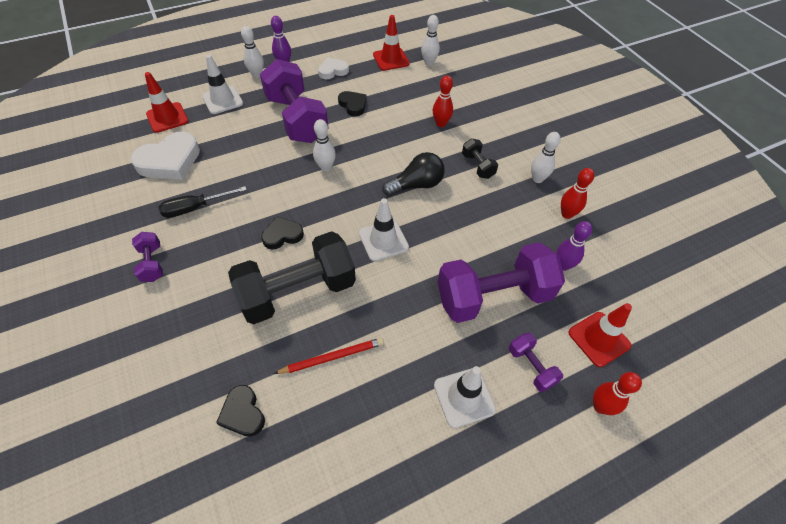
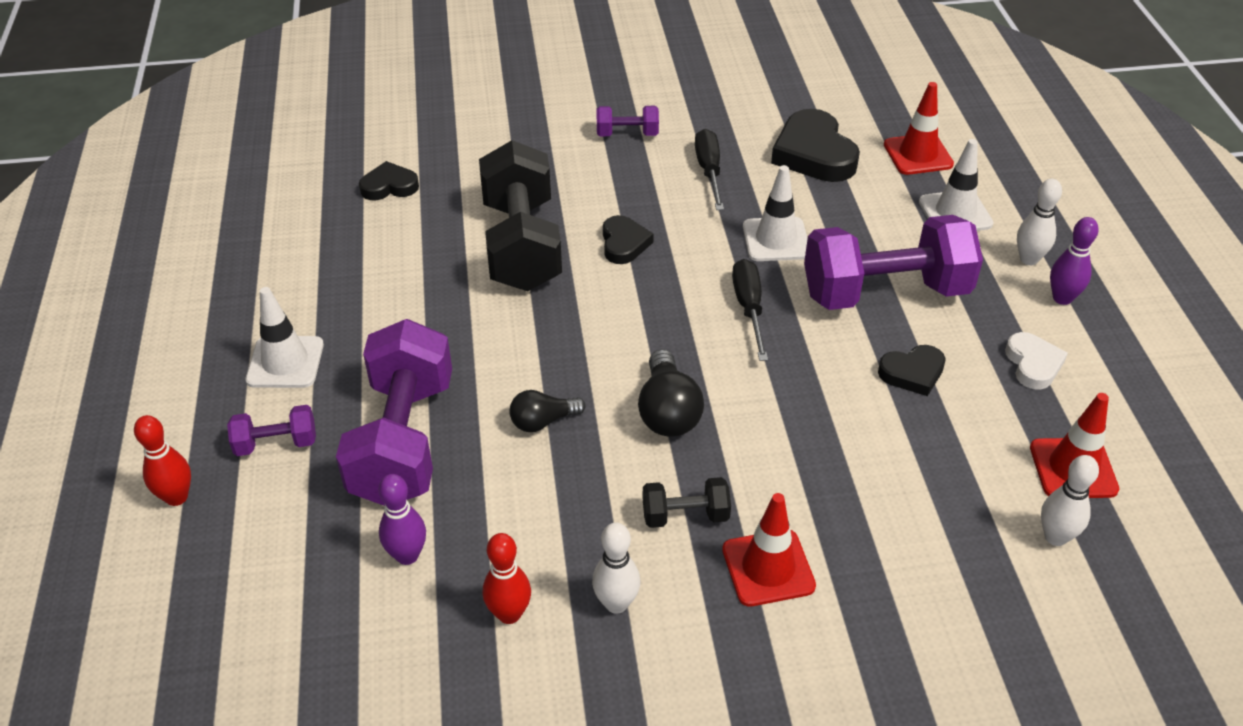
camera: 110 degrees right, 10 degrees down
(170, 161) = (814, 154): white heart -> black heart
(326, 167) = (749, 308): white bowling pin -> black screwdriver
(332, 357) = (411, 260): red pencil -> none
(383, 240) = (567, 343): white traffic cone -> white traffic cone (776, 240)
(441, 124) = (826, 494): red bowling pin -> none
(447, 235) = (543, 421): none -> black light bulb
(599, 339) = (261, 543): red traffic cone -> red traffic cone (768, 568)

